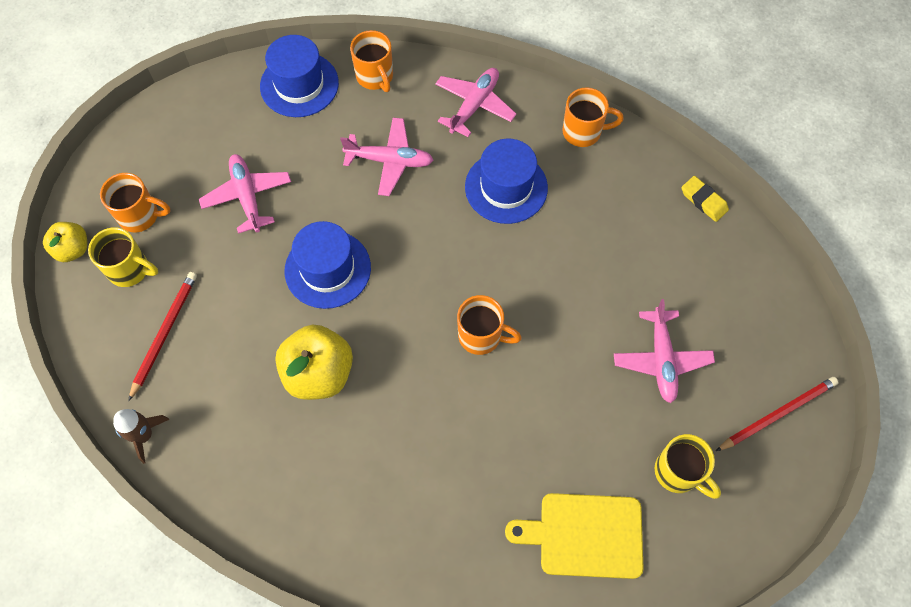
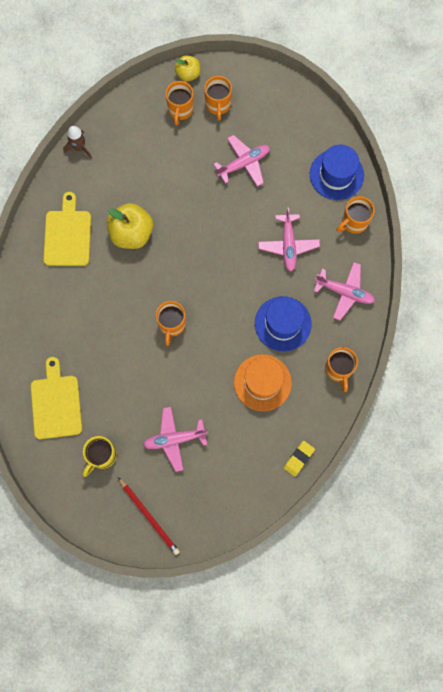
camera: 80 degrees right, 10 degrees up
(130, 270) = (180, 110): yellow mug -> orange mug
(164, 333) = (142, 141): red pencil -> none
(295, 476) = (67, 235): none -> yellow cutting board
(327, 269) = (201, 223): blue hat -> none
(589, 227) = (262, 382): none -> orange hat

